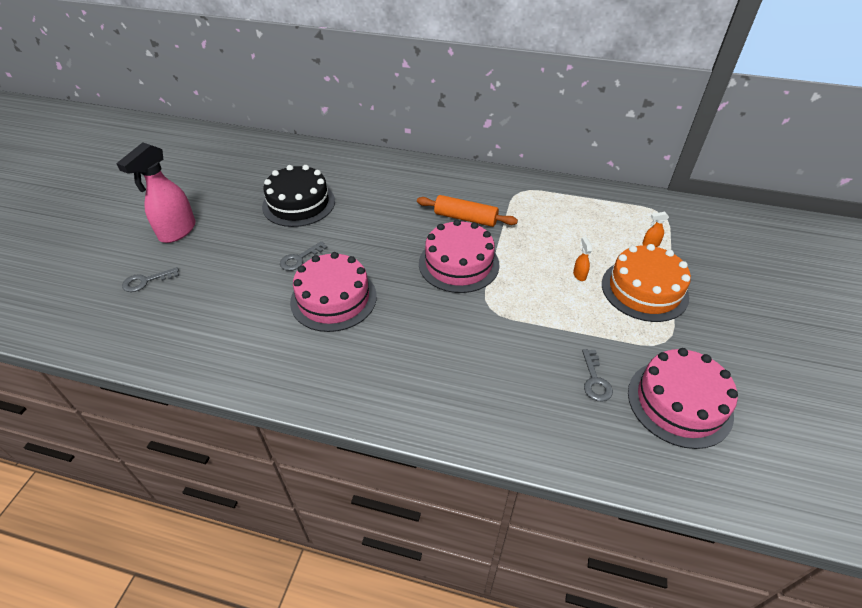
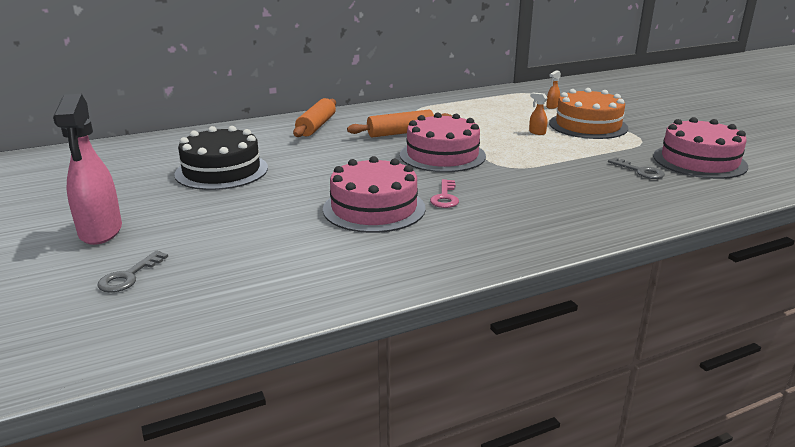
camera: 40 degrees left, 20 degrees down
(299, 259) = (292, 199): grey key -> none
(393, 315) = (445, 197): none -> pink key
(417, 179) = (316, 126): none -> orange rolling pin

